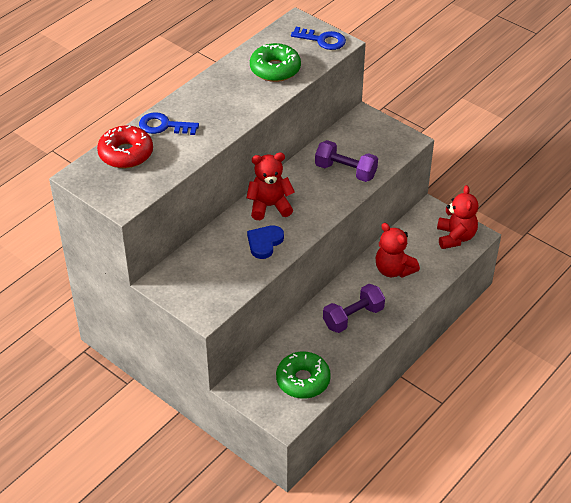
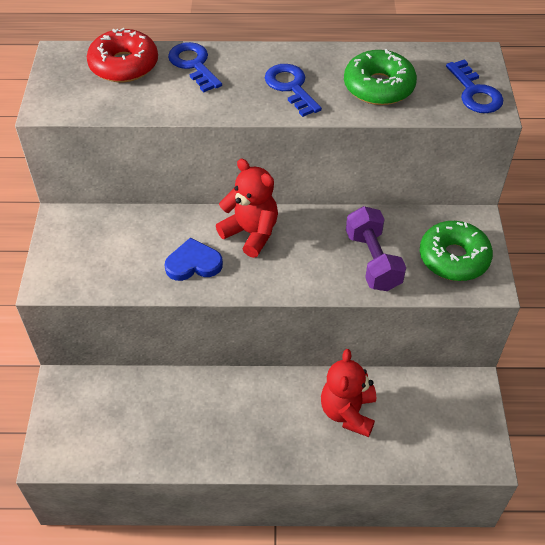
camera: 50 degrees right, 5 degrees up
(233, 100) = (290, 87): none -> blue key
(303, 380) = (115, 435): green donut -> green donut (454, 258)
(353, 317) = (243, 421): purple dumbbell -> none
(455, 237) = (460, 439): red teddy bear -> none

